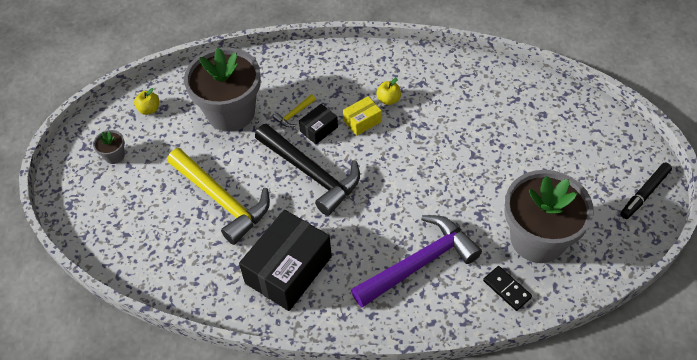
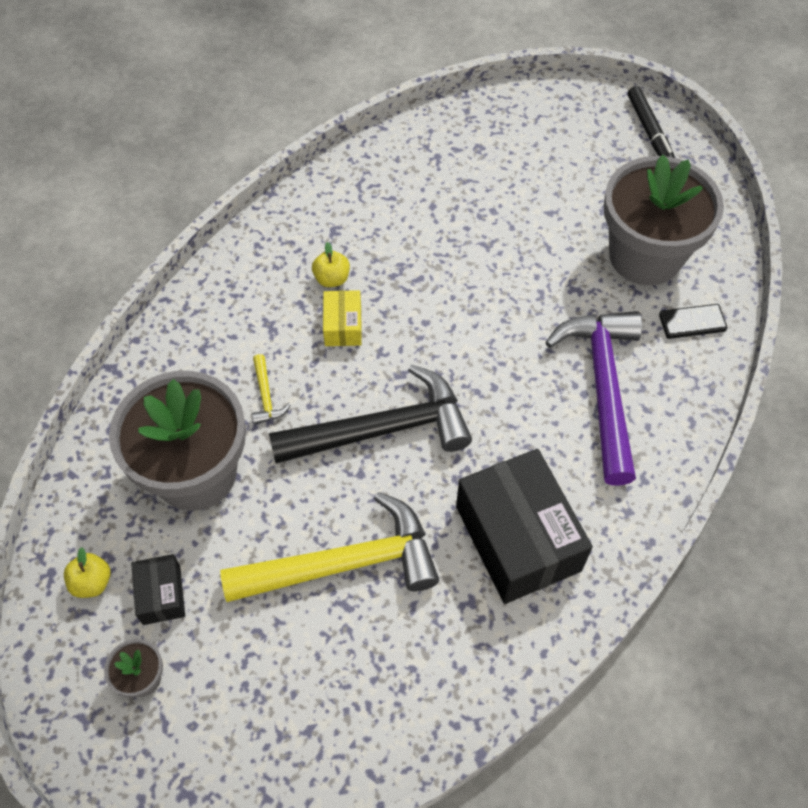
camera: 60 degrees left, 5 degrees up
(319, 129) = (316, 381): black box -> black box (161, 594)

